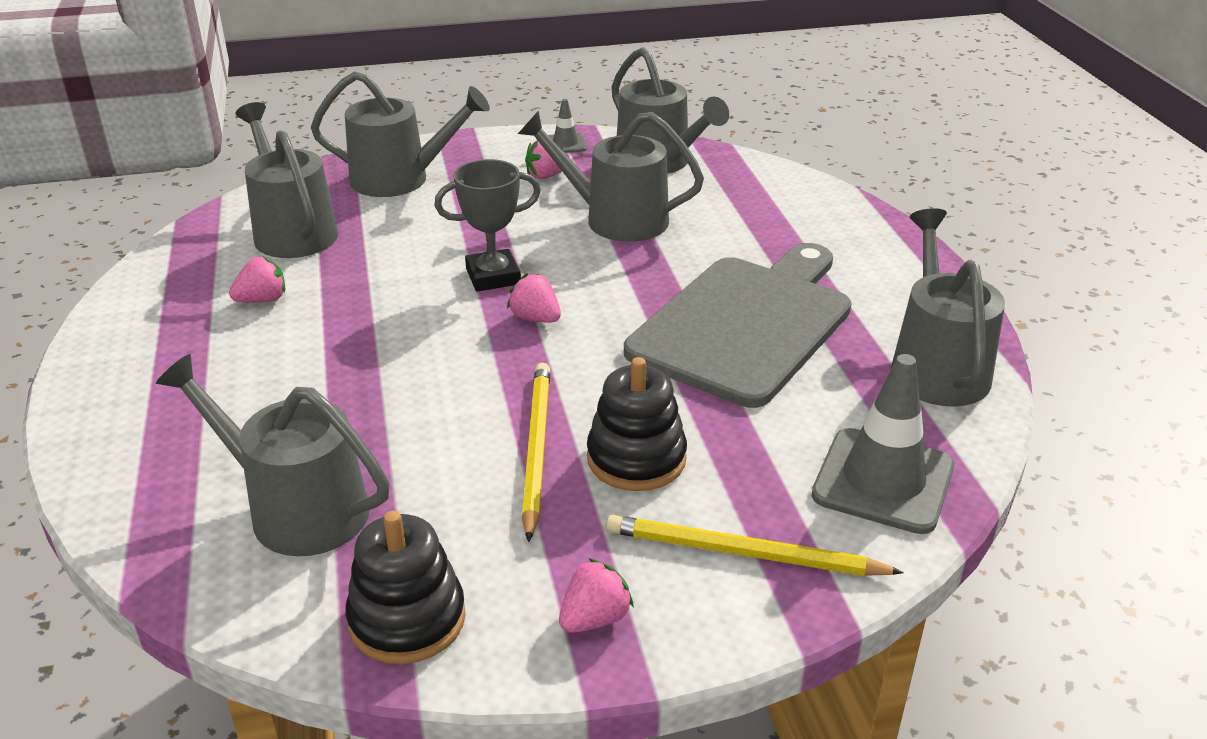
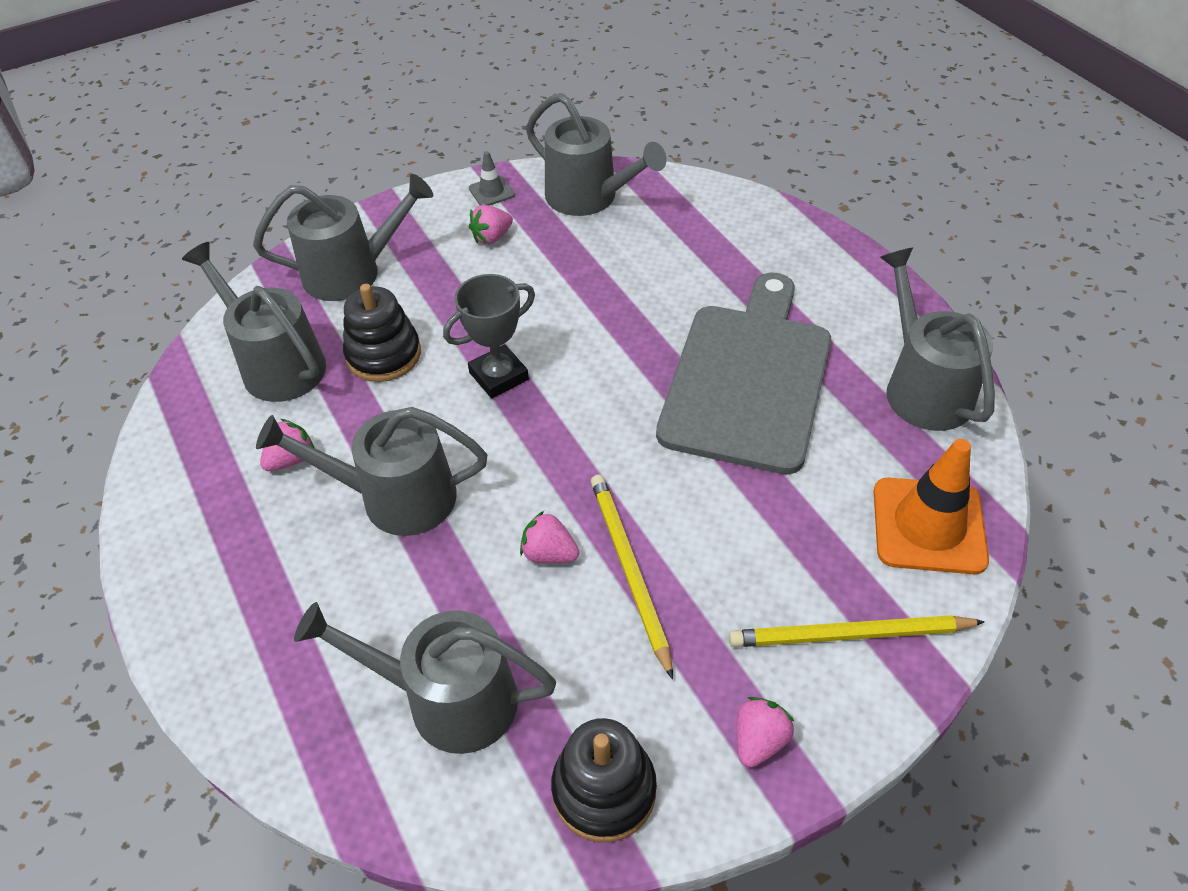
camera: 15 degrees left, 15 degrees up
(535, 318) = (561, 418): pink strawberry -> pink strawberry (549, 553)
(616, 219) = (581, 278): grey watering can -> grey watering can (396, 497)
(636, 458) = (719, 557): black stacking toy -> black stacking toy (383, 355)
(883, 481) = (928, 526): grey traffic cone -> orange traffic cone

